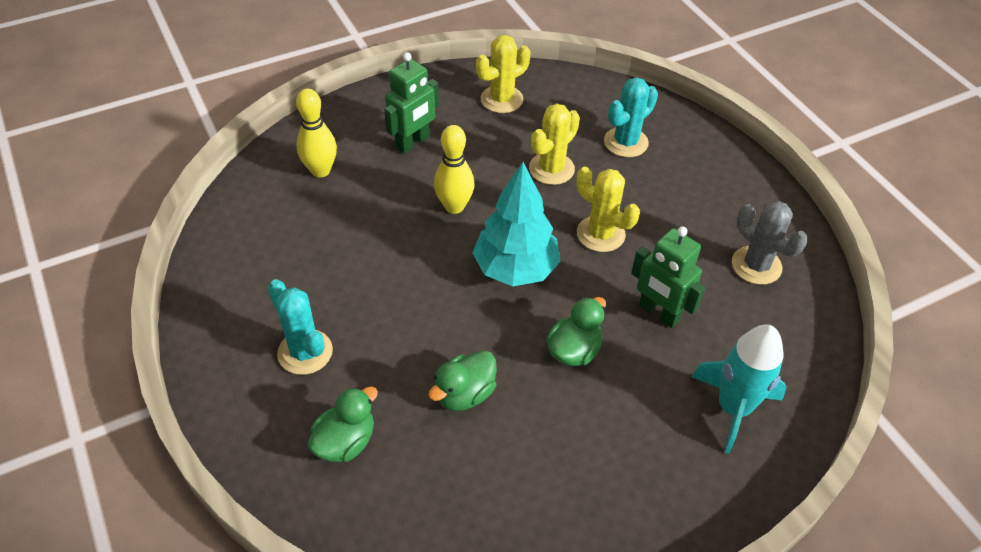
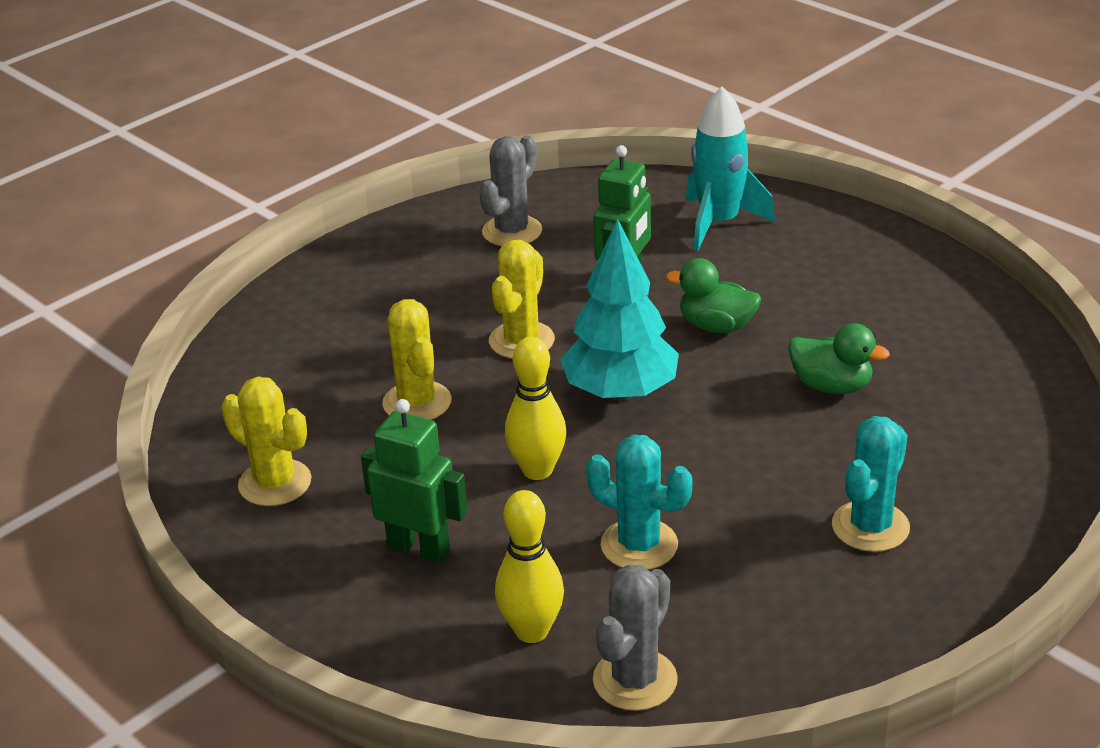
camera: 105 degrees left, 15 degrees down
(258, 200) = (635, 680): none -> grey cactus
(345, 442) = (961, 453): green duck -> none
(551, 169) = (417, 402): yellow cactus -> yellow cactus turned 45 degrees clockwise
(626, 142) = (332, 351): turquoise cactus -> turquoise cactus (639, 545)

